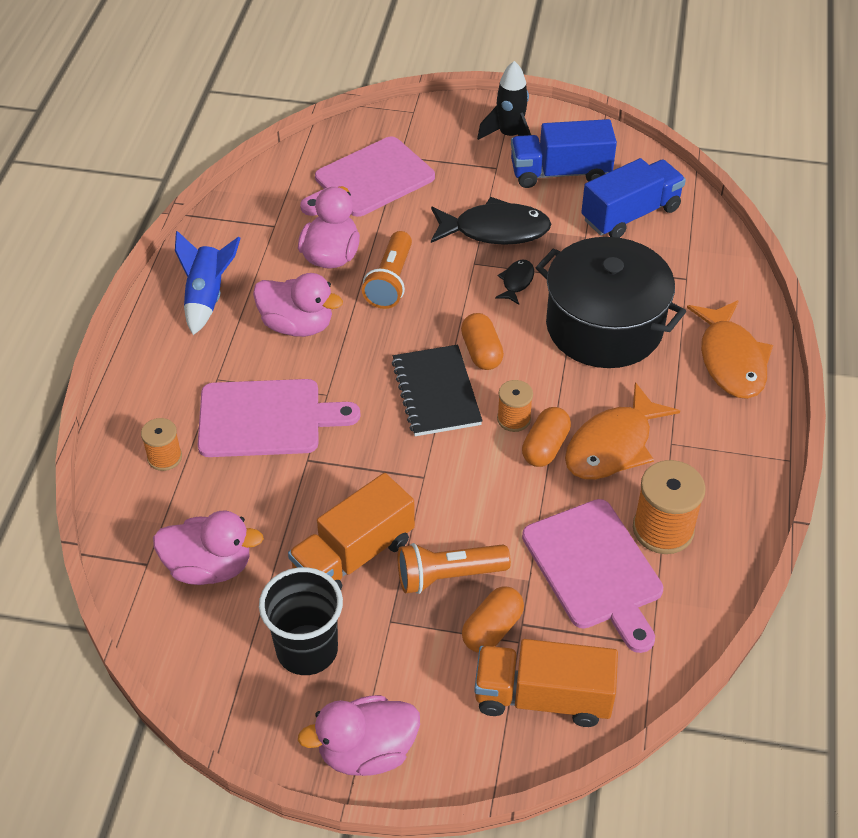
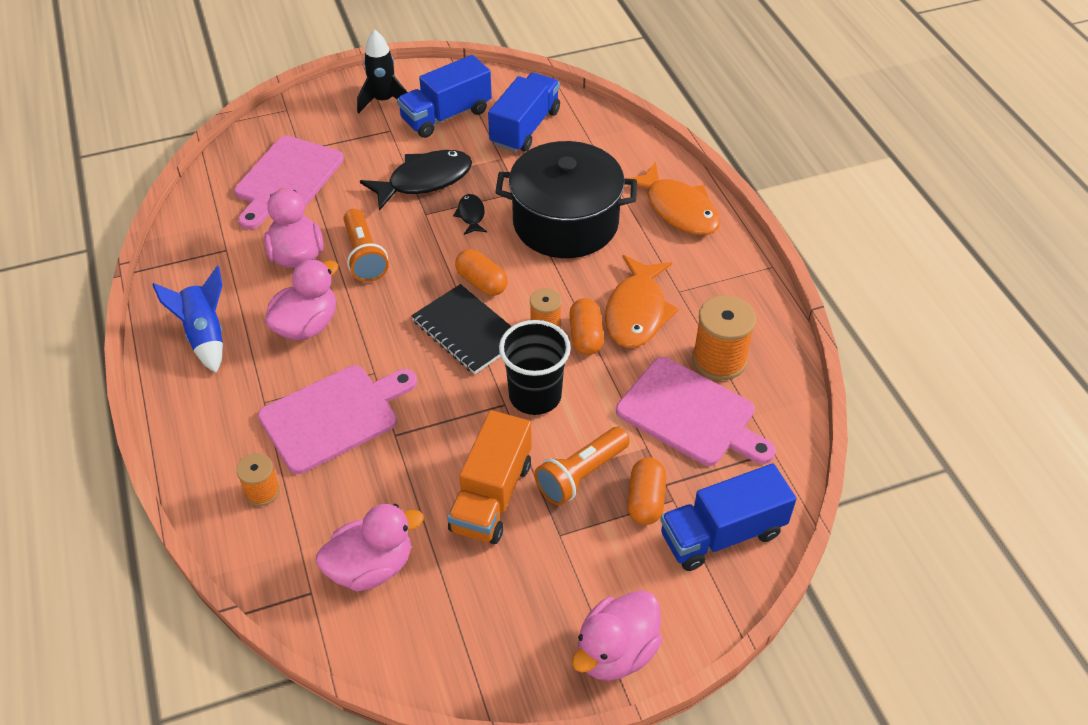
camera: 30 degrees left, 0 degrees up
(297, 325) = (307, 325): pink duck -> pink duck turned 45 degrees counterclockwise
(307, 650) = (507, 594): black cup -> black cup (535, 396)
(542, 697) = (722, 534): orange truck -> blue truck

